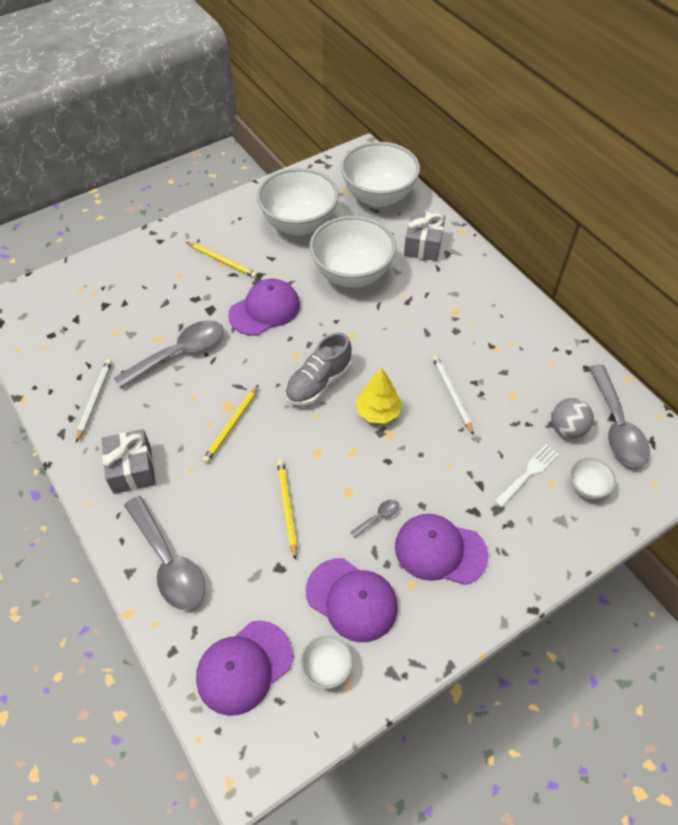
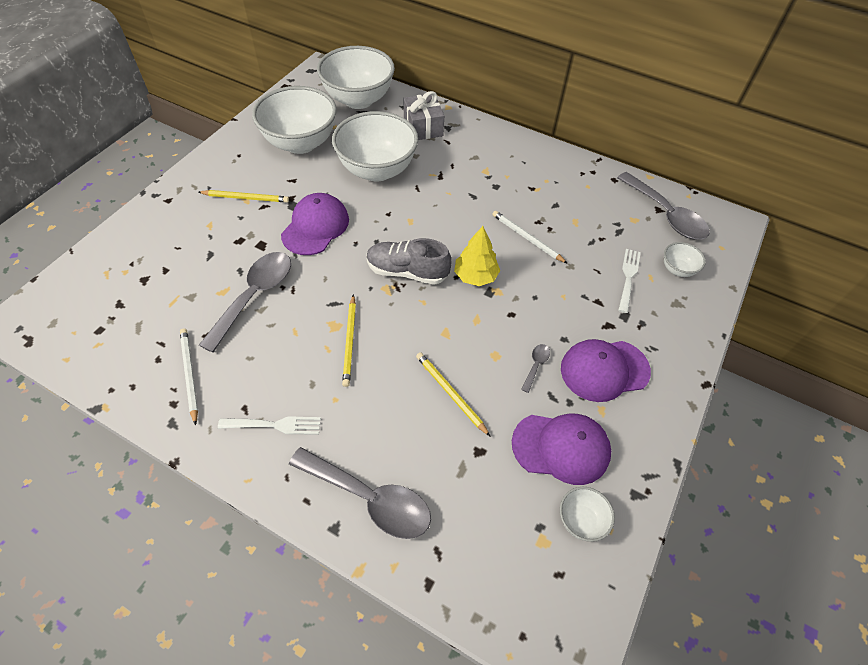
camera: 30 degrees left, 0 degrees up
(132, 469) = (274, 425): grey gift -> white fork
(244, 667) = (507, 560): purple cap -> none
(318, 383) = (407, 272): grey shoe -> grey shoe turned 90 degrees clockwise
(567, 429) = (632, 231): grey ball -> none

